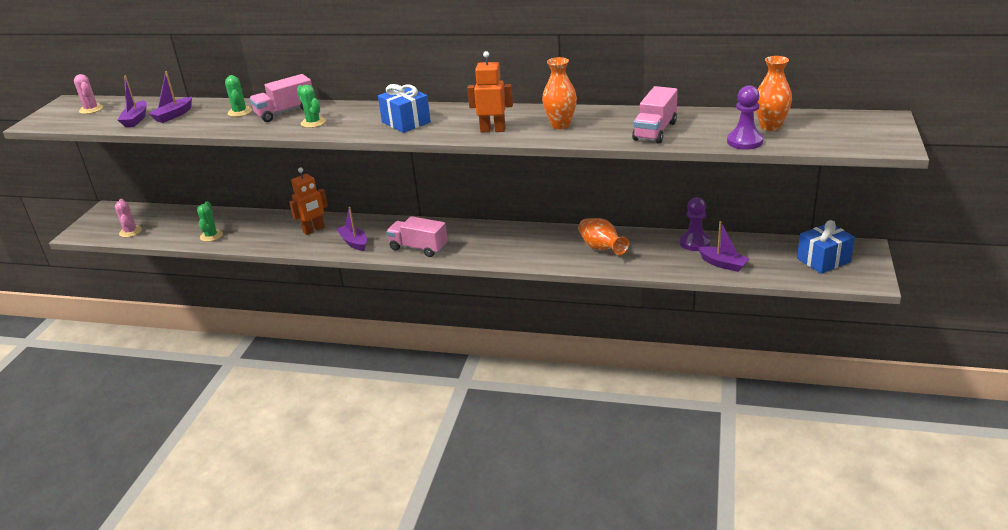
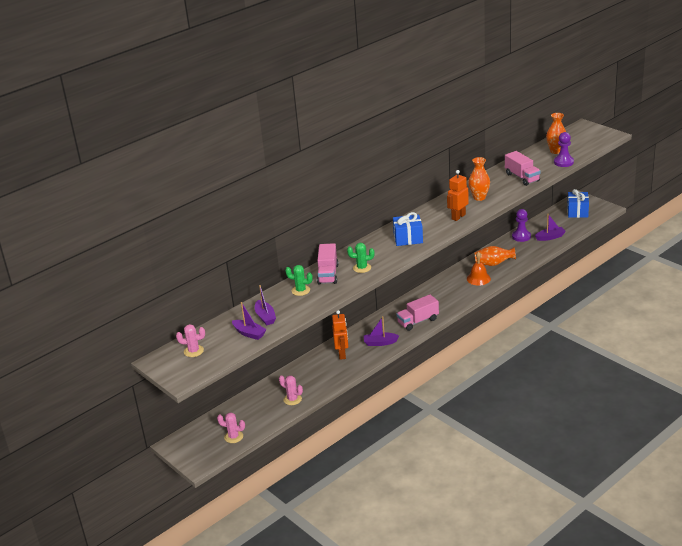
camera: 55 degrees left, 0 degrees up
(211, 236) = (292, 399): green cactus -> pink cactus
(554, 251) = (478, 278): none -> orange bell

